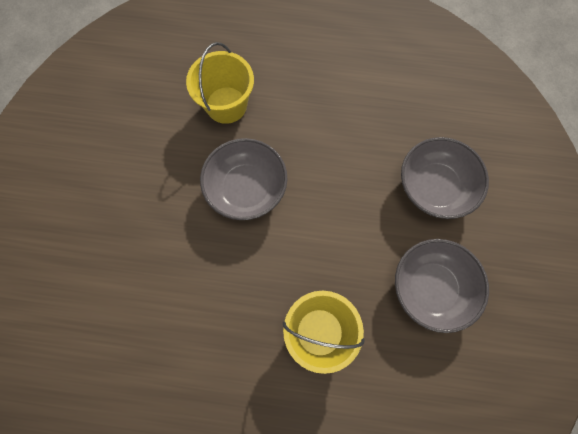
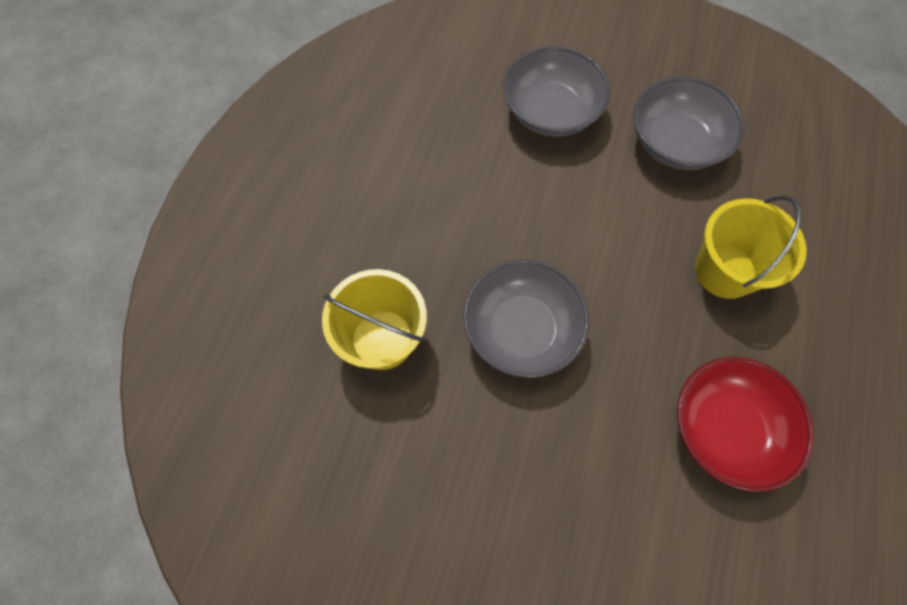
camera: 80 degrees left, 5 degrees down
(193, 333) = (725, 429): none -> red bowl

